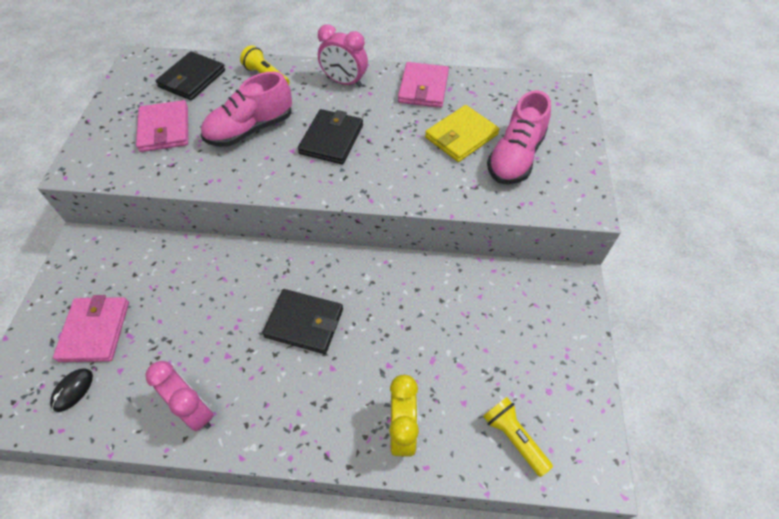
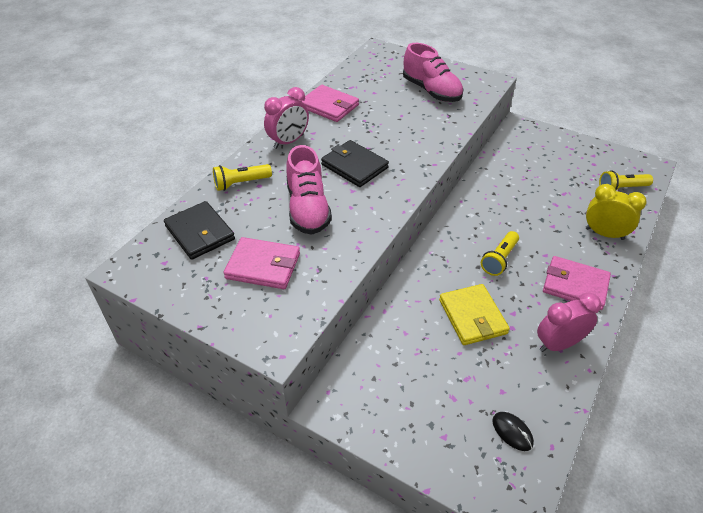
camera: 65 degrees left, 10 degrees down
(95, 331) = (451, 405): pink wallet -> pink wallet (575, 285)
(304, 323) = (499, 259): black wallet -> yellow flashlight
(461, 136) = (395, 105): yellow wallet -> yellow wallet (472, 316)

